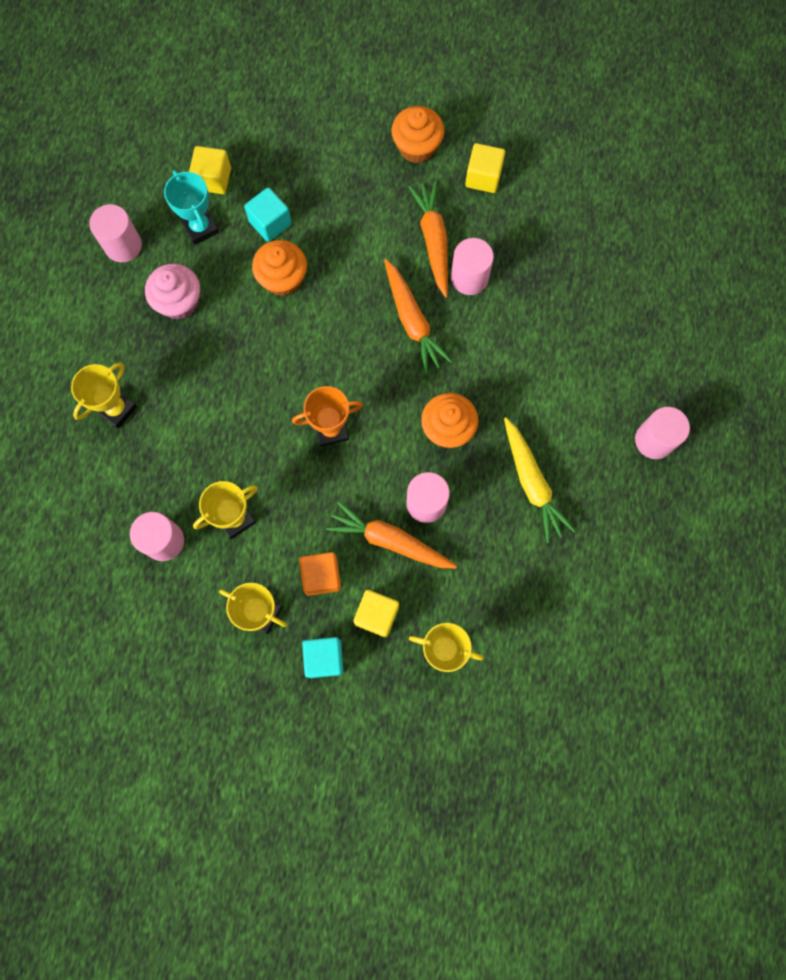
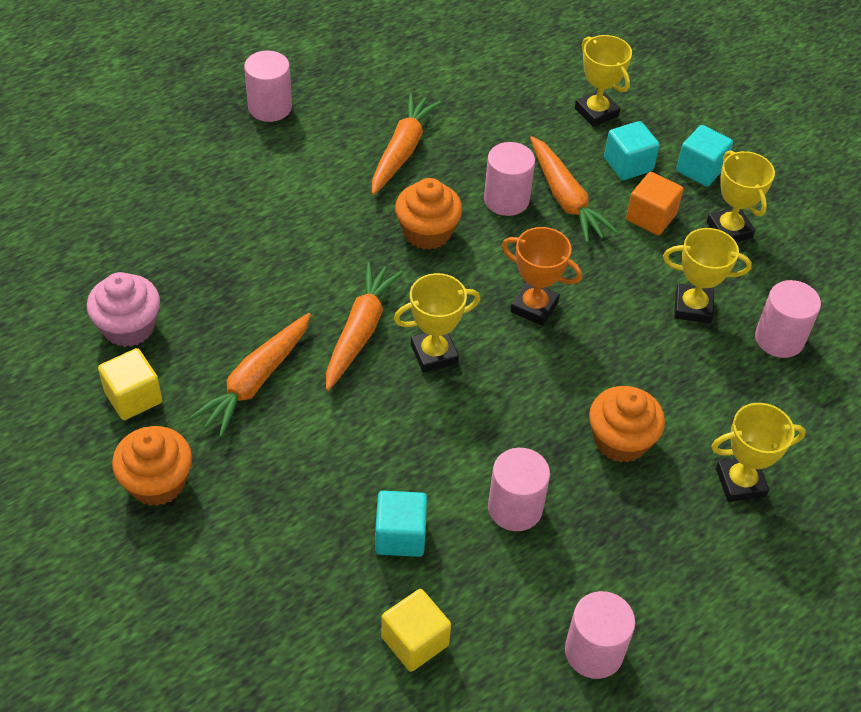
camera: 140 degrees left, 25 degrees down
(179, 302) = (581, 535): pink cupcake -> pink cupcake (128, 327)
(200, 228) = (483, 596): turquoise trophy -> none
(283, 279) = (445, 468): orange cupcake -> orange cupcake (620, 440)
(357, 343) = (434, 354): none -> yellow trophy
(376, 615) = (628, 164): yellow cube -> turquoise cube
(469, 278) = (263, 324): pink cylinder -> pink cylinder (515, 508)
(532, 483) = (402, 151): yellow carrot -> orange carrot

